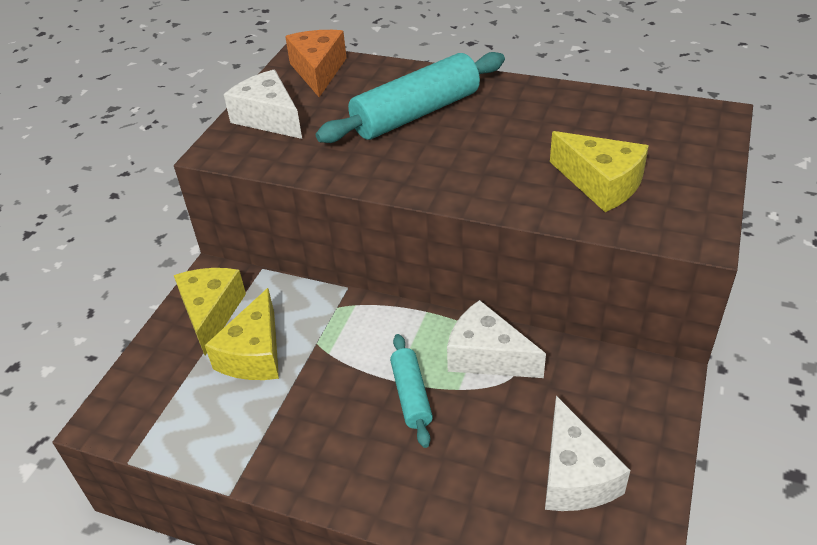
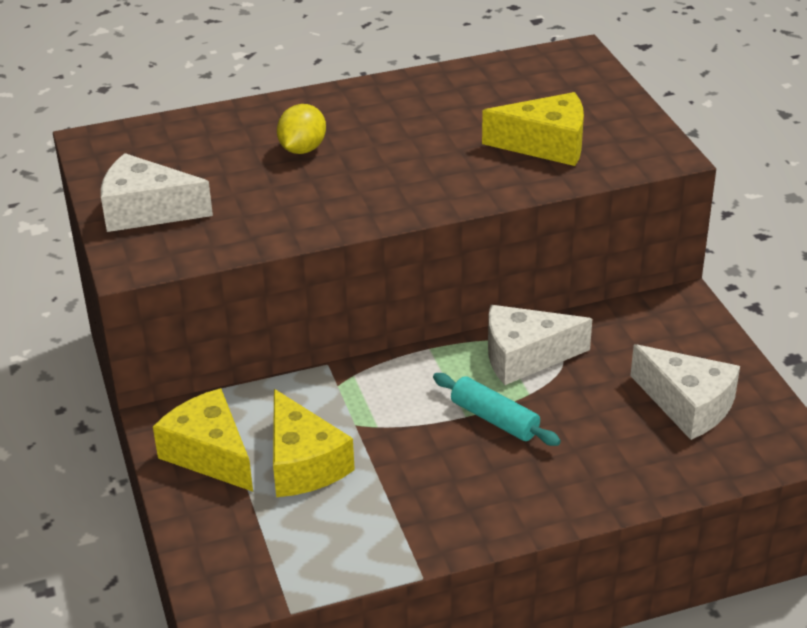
camera: 40 degrees left, 5 degrees down
(318, 71) = (137, 146): orange cheese -> none
(416, 114) = (302, 149): turquoise rolling pin -> yellow lemon

